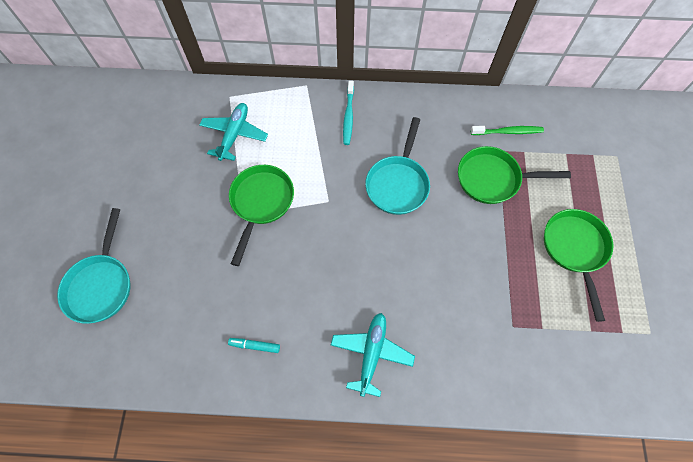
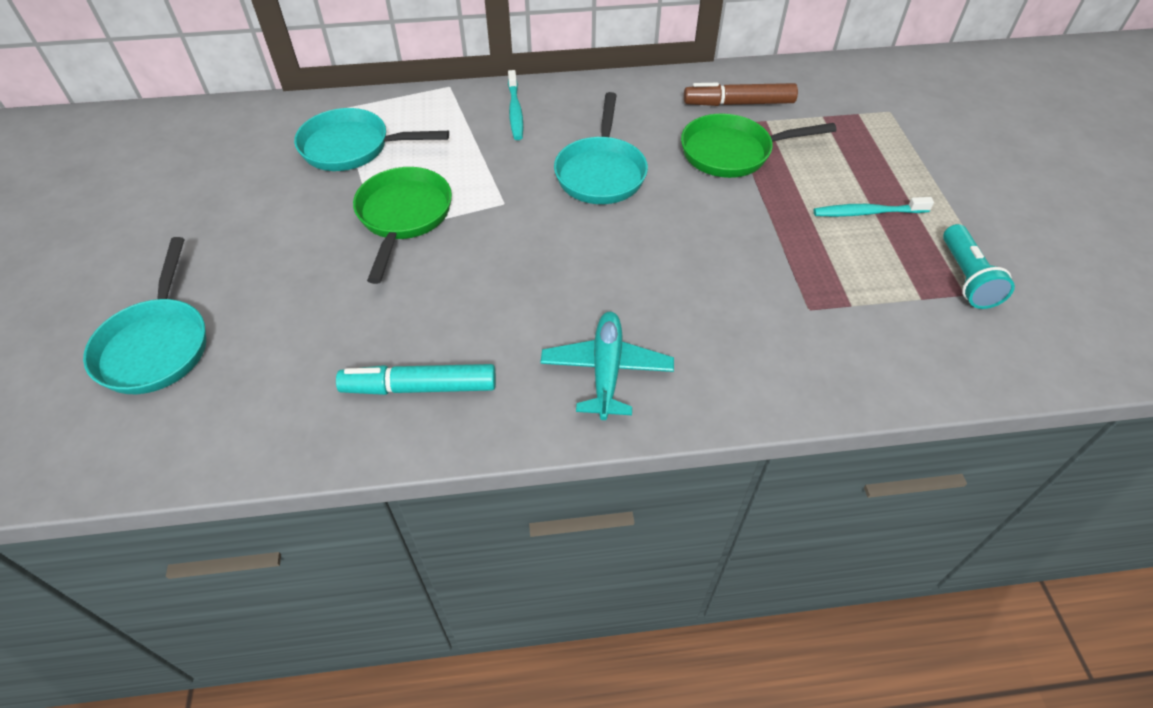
camera: 10 degrees left, 15 degrees down
(234, 135) = (352, 148): turquoise plane -> turquoise pan
(255, 345) = (419, 387): turquoise marker -> turquoise marker, size x1.87
(508, 132) = (738, 103): green toothbrush -> brown marker
(575, 249) = (867, 212): green pan -> turquoise toothbrush
(627, 318) = (966, 278): none -> turquoise flashlight

